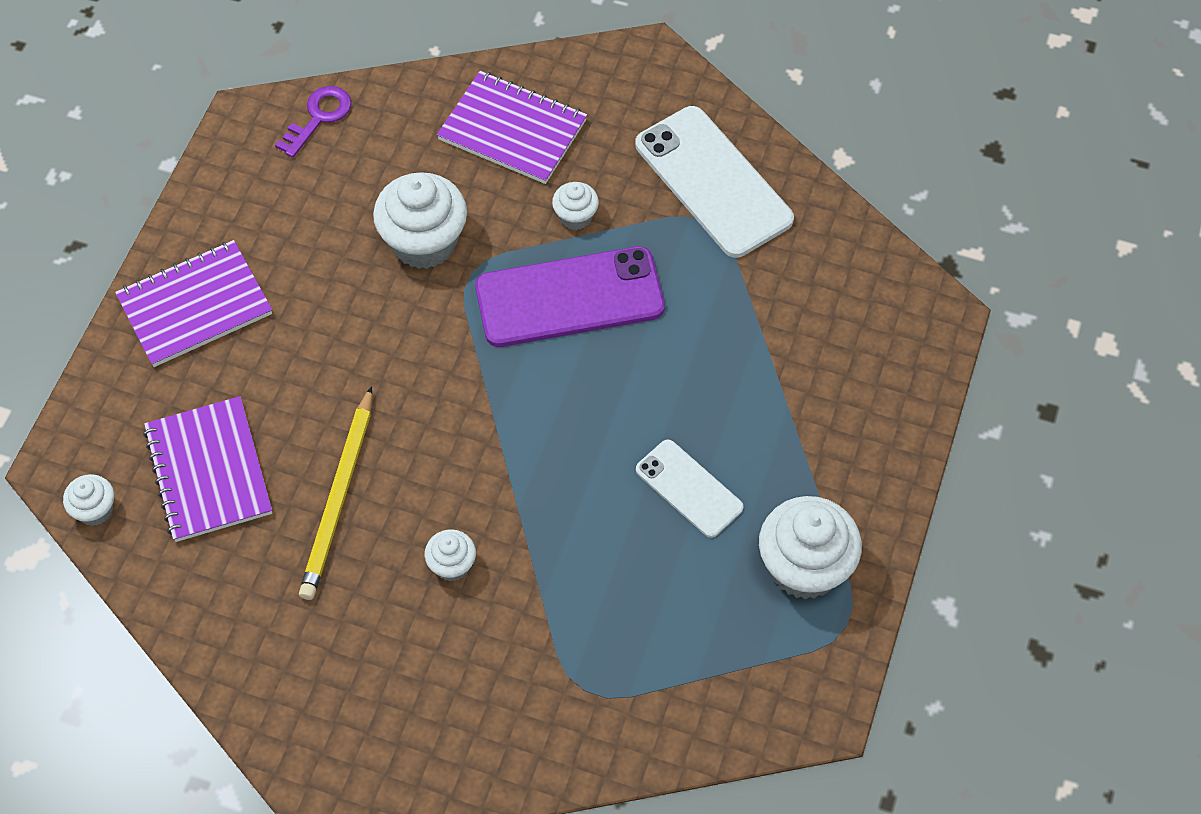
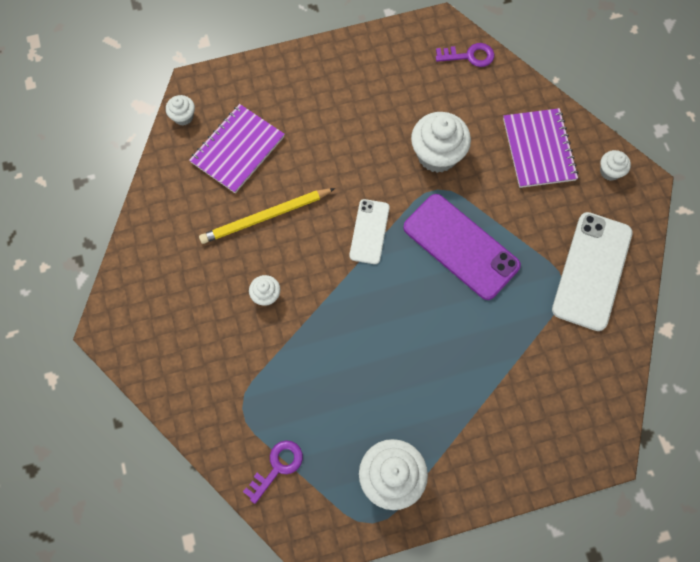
camera: 55 degrees right, 10 degrees up
(195, 305) = (320, 79): purple notebook -> none
(575, 217) = (512, 216): white cupcake -> white cupcake (610, 171)
(689, 489) = (393, 384): white phone -> white phone (369, 231)
(696, 694) = (277, 467): none -> purple key

